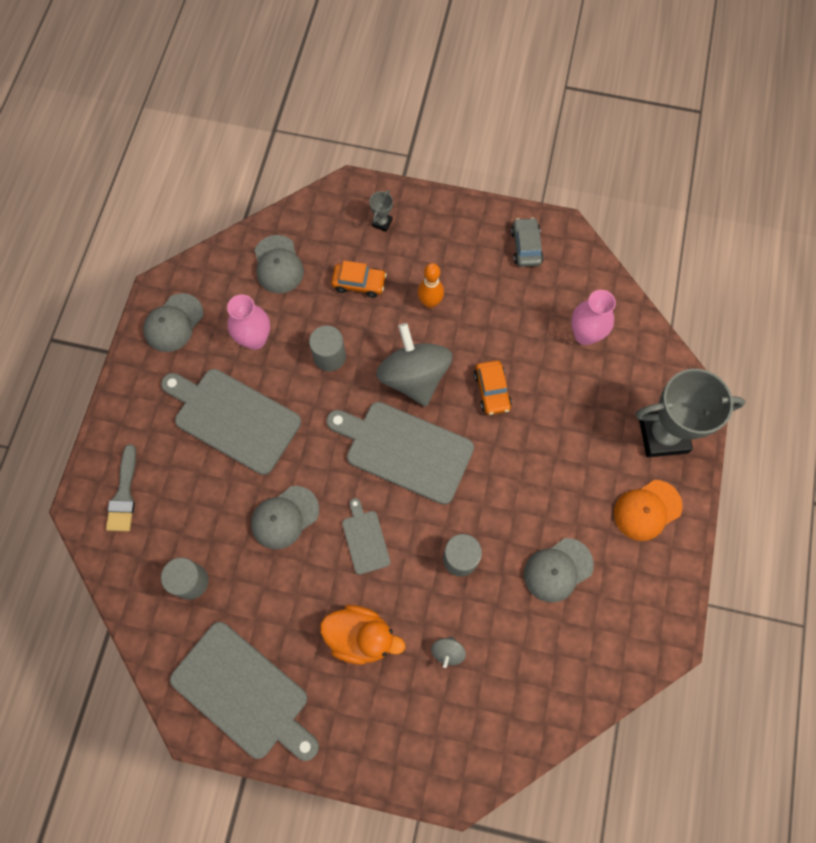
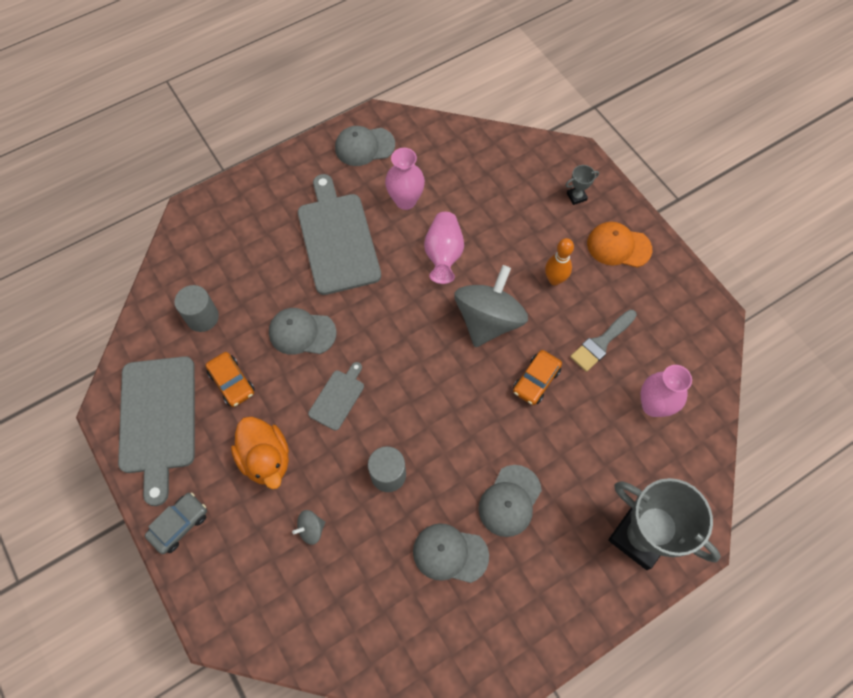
camera: 45 degrees right, 5 degrees down
(124, 494) = (222, 226): grey brush -> grey brush (601, 342)
(278, 265) = (472, 165): grey cap -> grey cap (510, 501)
(329, 356) = (443, 255): grey cylinder -> pink vase
(359, 283) = (516, 223): orange car -> orange car (232, 382)
(404, 450) = (428, 364): grey cutting board -> none
(526, 247) = (672, 302): grey car -> grey car (179, 524)
(647, 510) = (566, 580): orange cap -> orange cap (618, 246)

